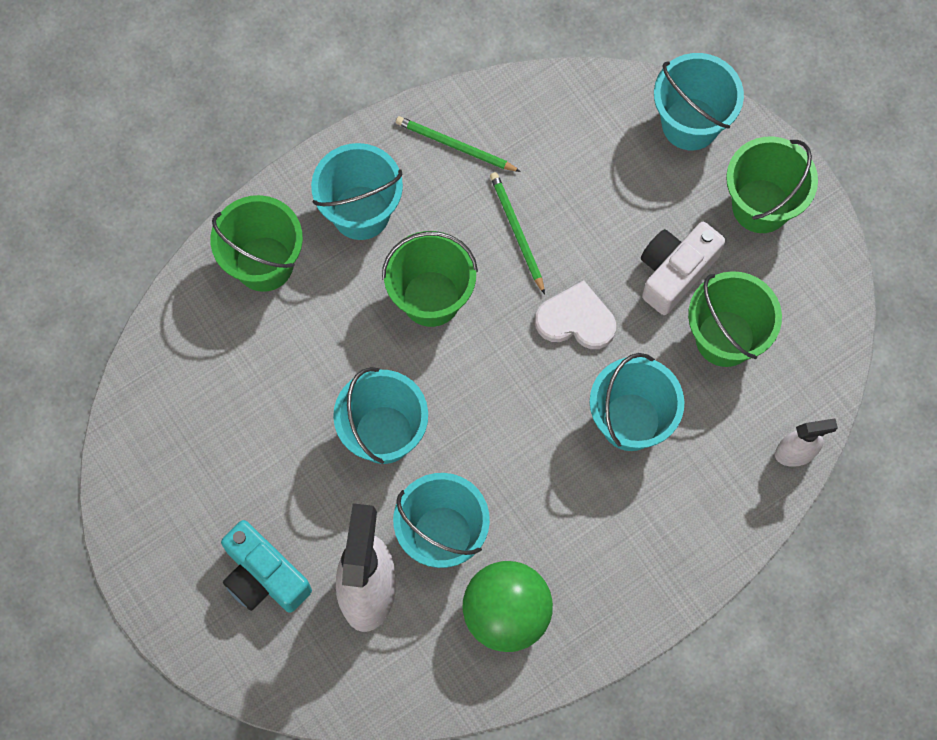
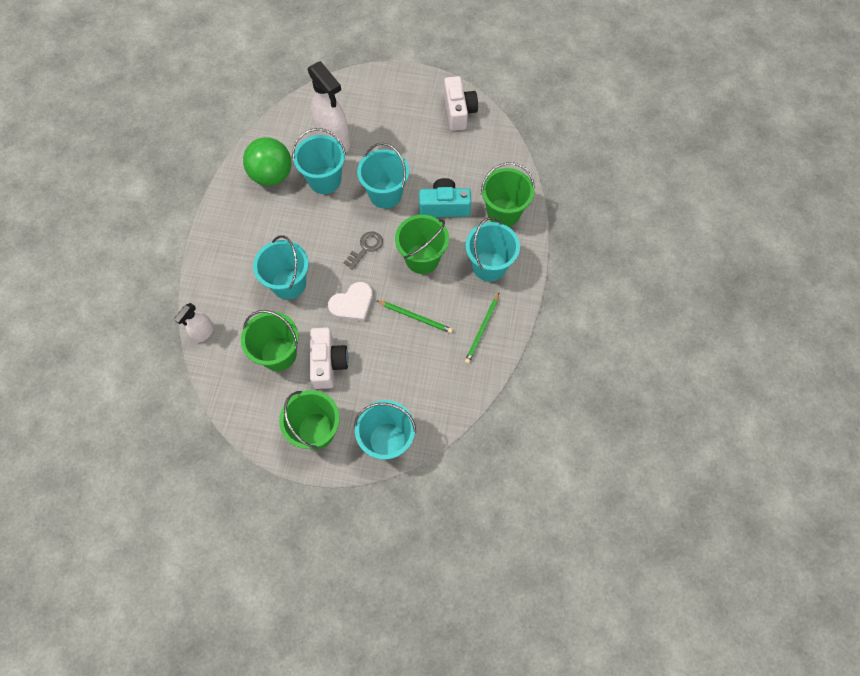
camera: 135 degrees right, 5 degrees down
(150, 469) = (458, 111): none -> white camera
(264, 576) = (377, 114): turquoise camera -> turquoise camera (444, 207)
(455, 146) = (482, 329): green pencil -> green pencil turned 135 degrees clockwise
(486, 380) = (366, 248): none -> grey key

